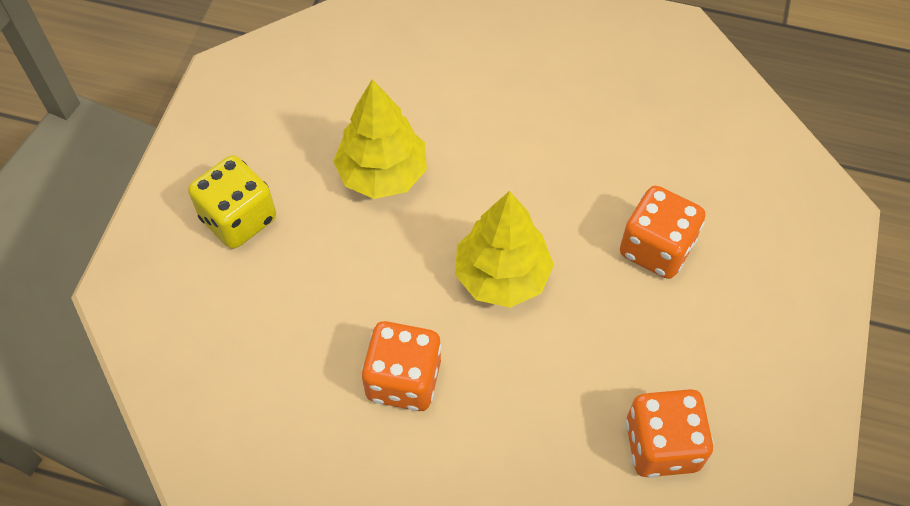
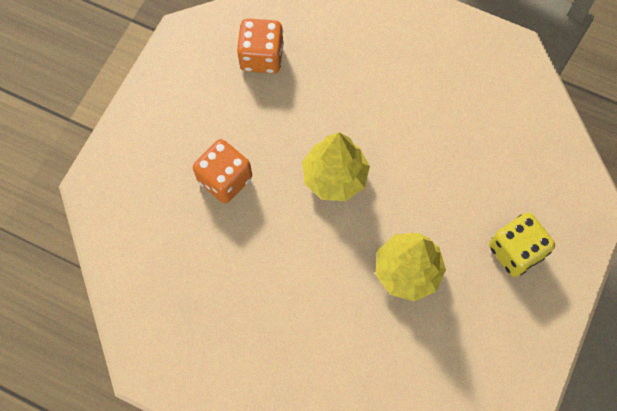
camera: 170 degrees left, 10 degrees up
(403, 380) = (410, 119): orange dice -> none

